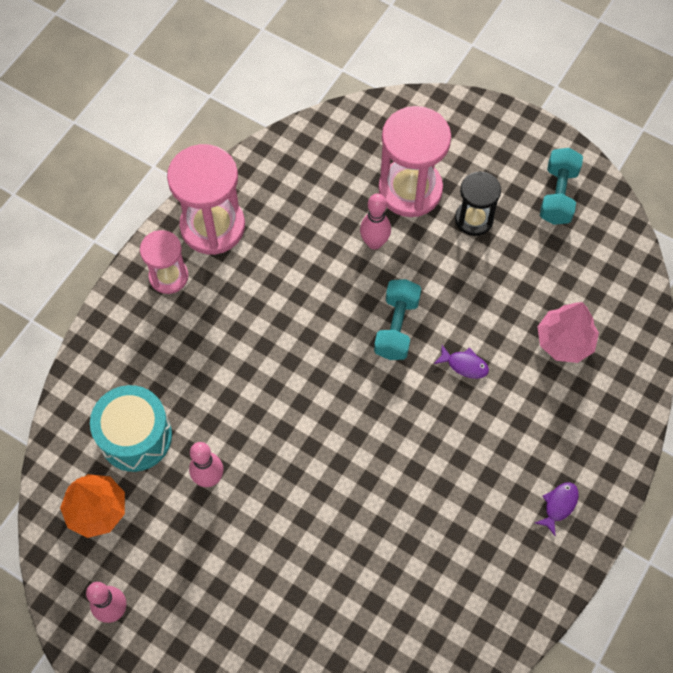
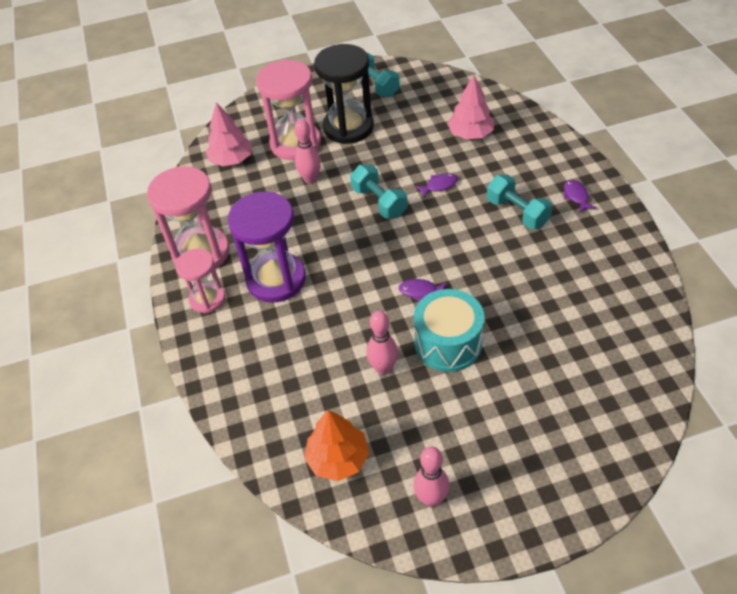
camera: 45 degrees left, 15 degrees down
(135, 436) = (305, 395): turquoise drum -> turquoise drum (448, 343)
(233, 313) = (276, 279): none -> purple hourglass
(317, 446) = (420, 291): none -> purple fish
(341, 153) = (231, 160): none -> pink tree
(474, 219) = (348, 127): black hourglass -> black hourglass, size x1.68
(488, 463) = (517, 212): none -> turquoise dumbbell

